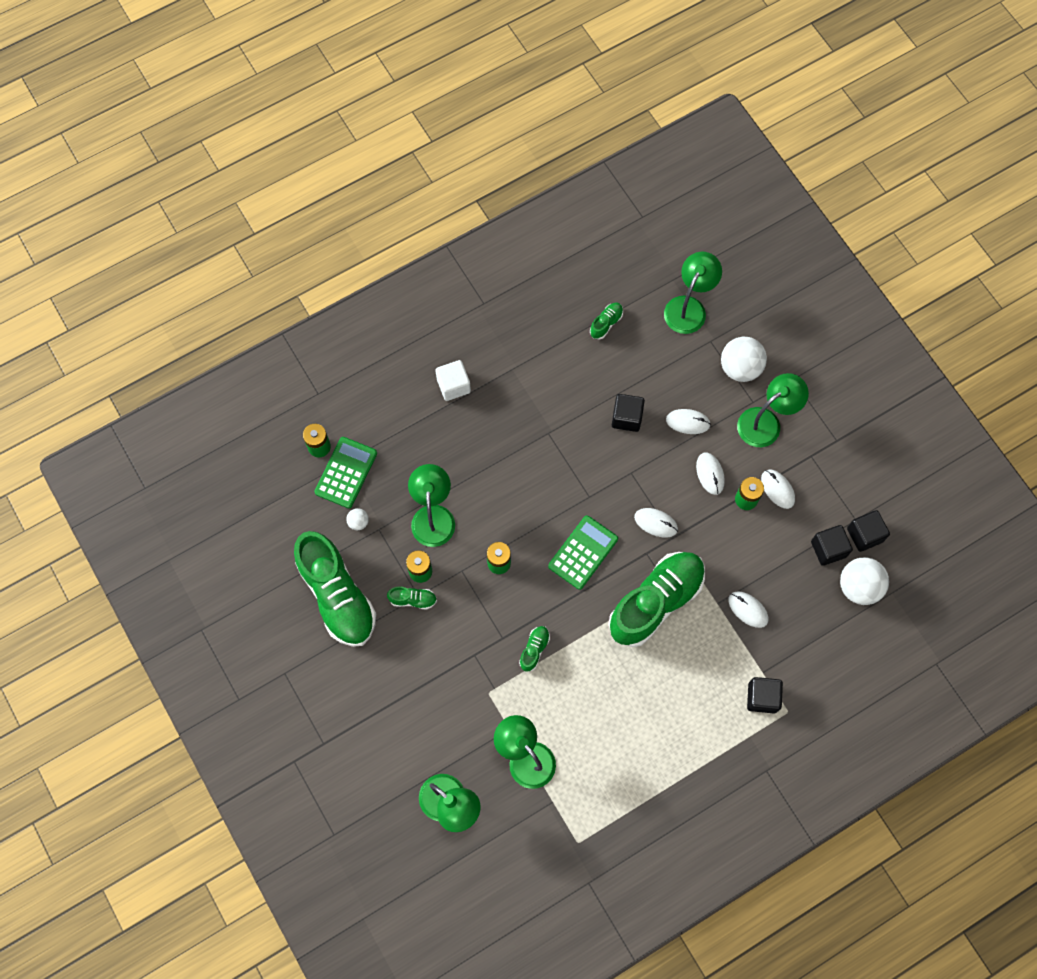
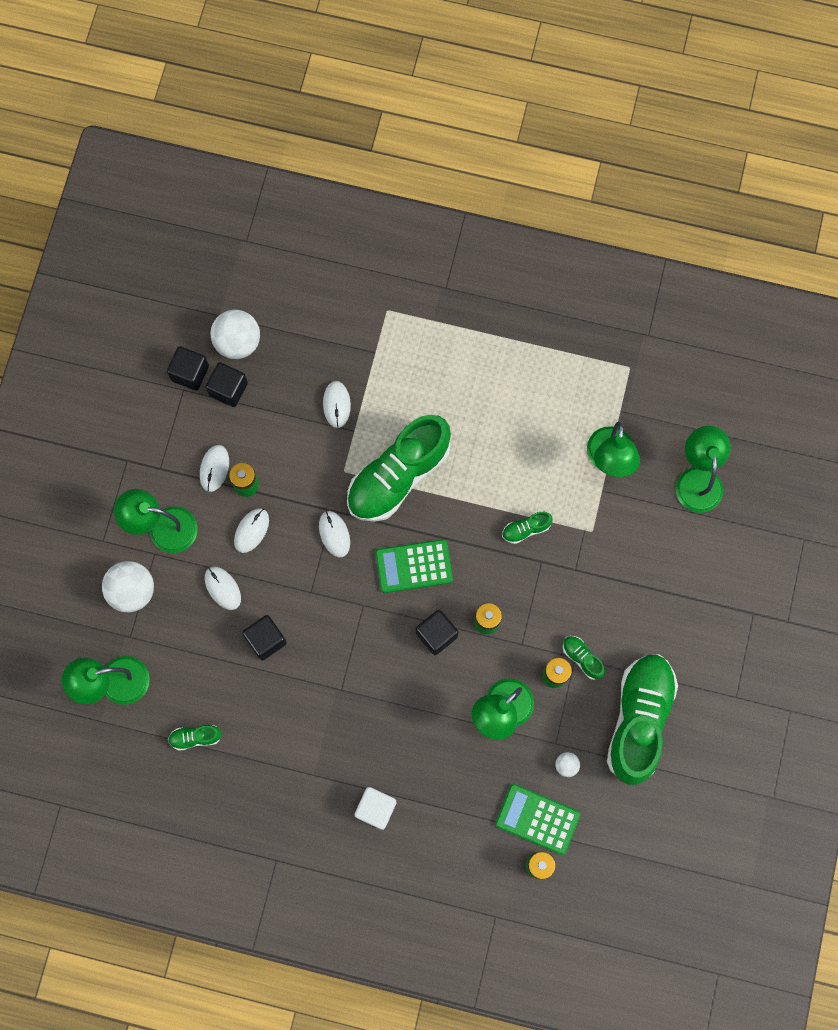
camera: 135 degrees left, 5 degrees up
(346, 472) = (537, 819): green calculator -> green calculator turned 45 degrees clockwise
(656, 602) = (398, 476): green shoe -> green shoe turned 45 degrees counterclockwise
(762, 697) = (395, 336): black cube -> black cube (436, 634)

